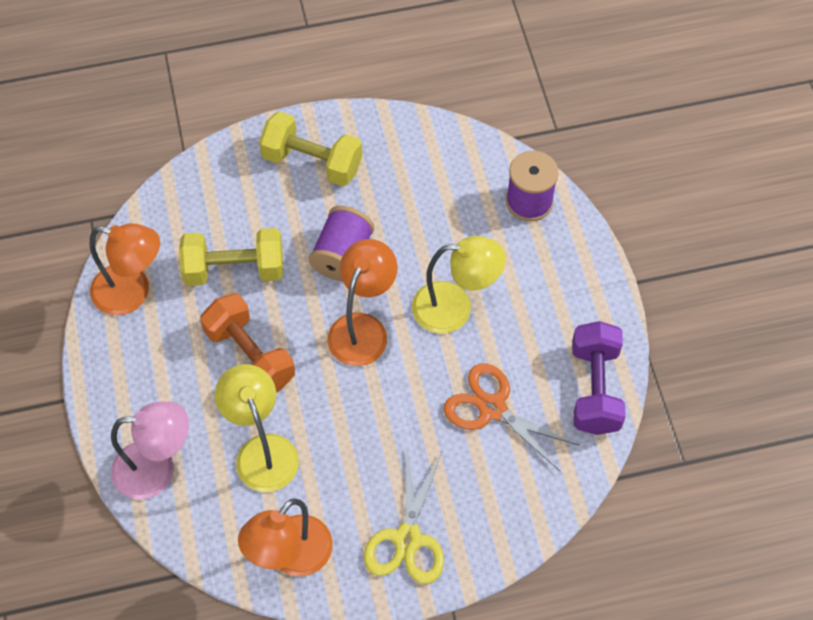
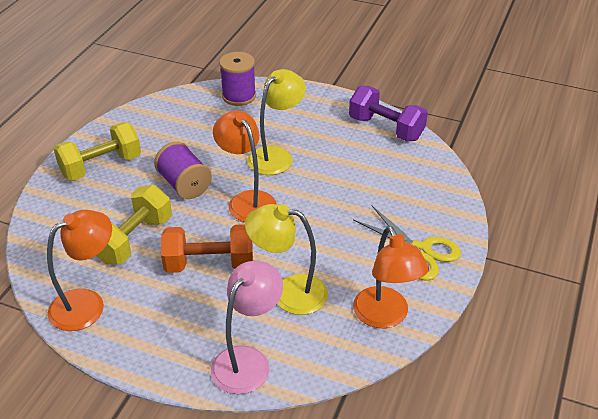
camera: 55 degrees left, 20 degrees down
(492, 408) = (360, 172): orange scissors -> none

